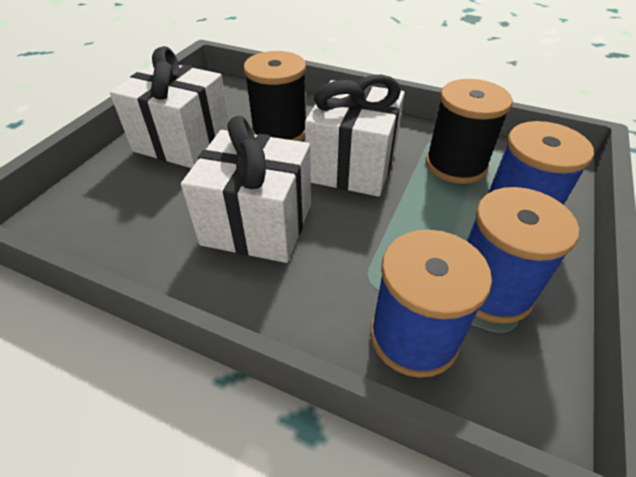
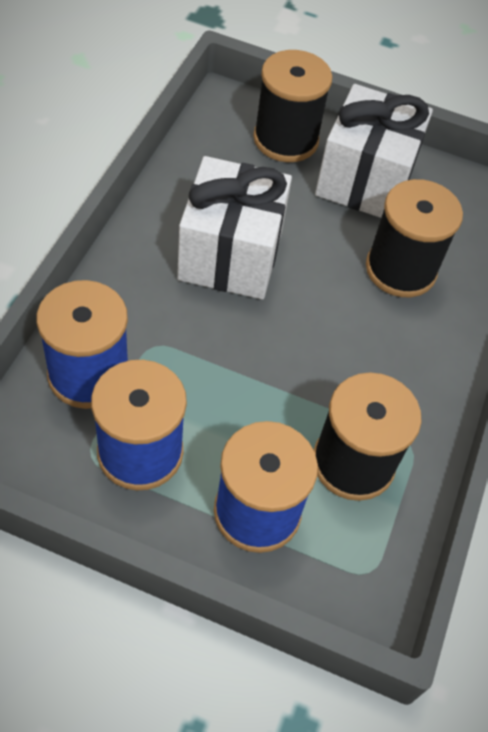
camera: 80 degrees right, 10 degrees up
(117, 183) = (285, 139): none -> black spool
(352, 165) = (338, 343): white gift -> none

